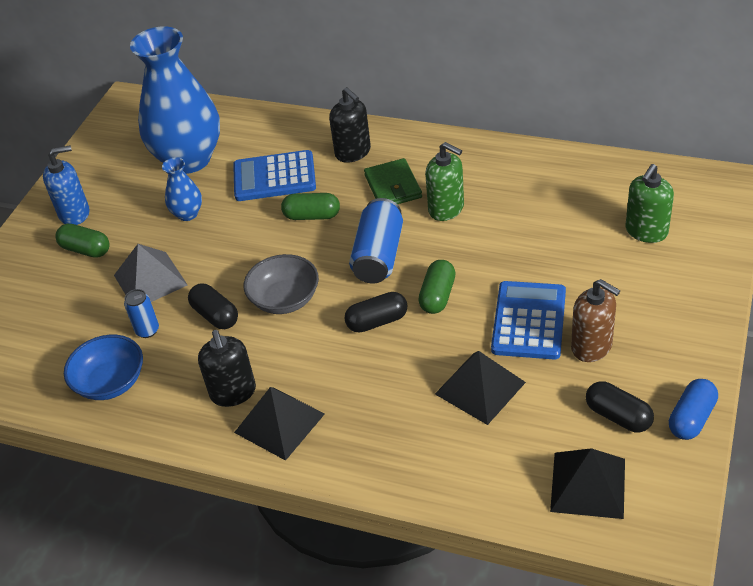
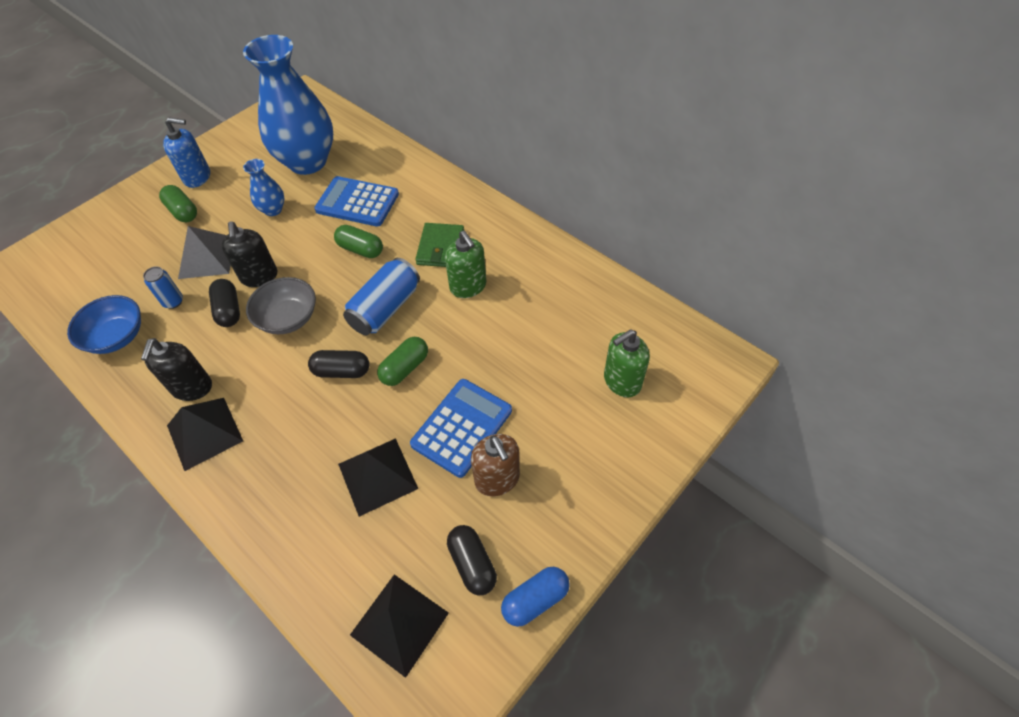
camera: 20 degrees right, 10 degrees up
(353, 152) = (431, 203): black soap dispenser -> black soap dispenser (259, 276)

